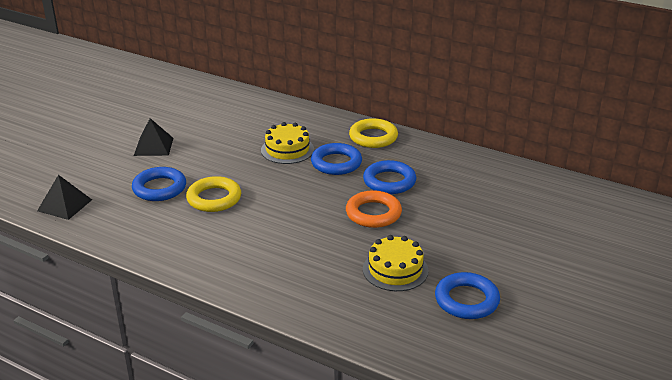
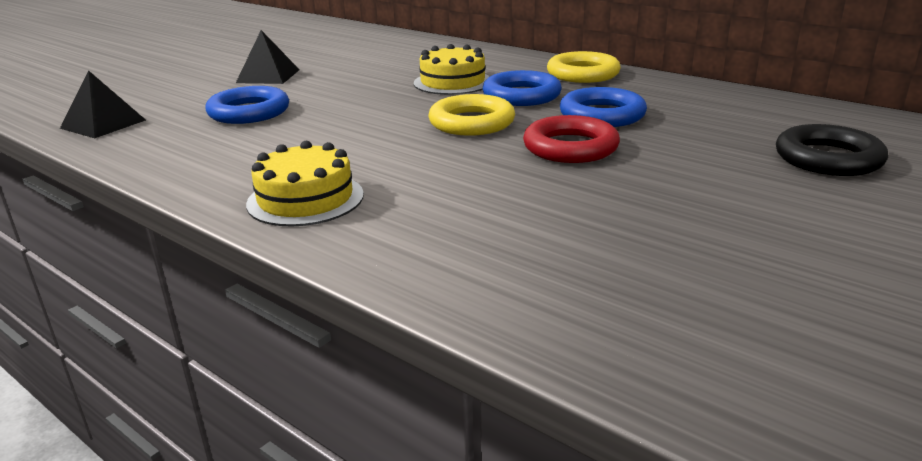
camera: 10 degrees right, 5 degrees down
(214, 198) = (322, 124): yellow ring -> yellow ring (472, 122)
(373, 213) = (570, 147): orange ring -> red ring
(395, 270) = (600, 218): yellow cake -> yellow cake (305, 199)
(466, 300) = (747, 272): blue ring -> none
(516, 216) = (828, 159): none -> black ring

